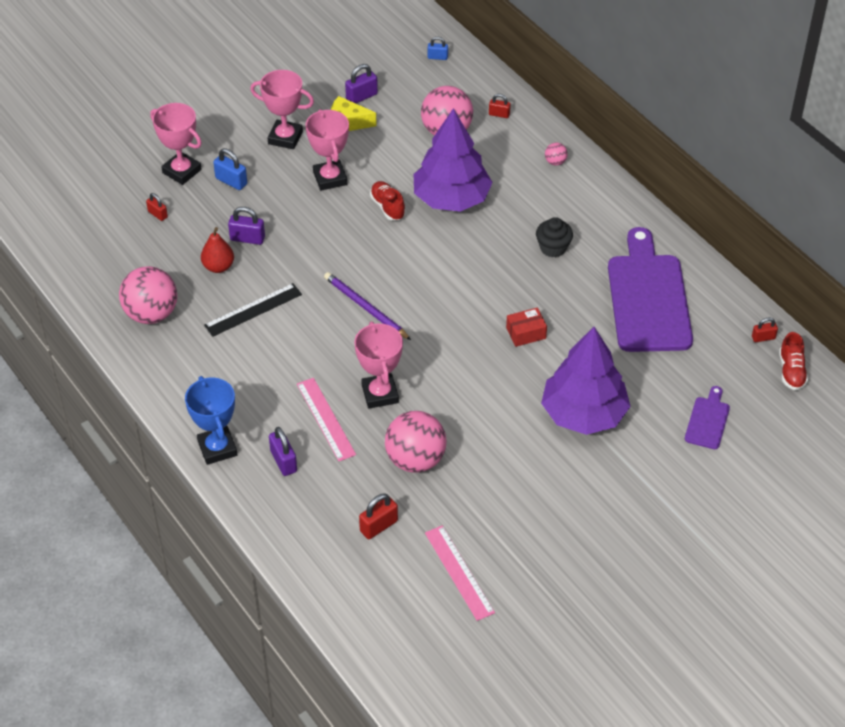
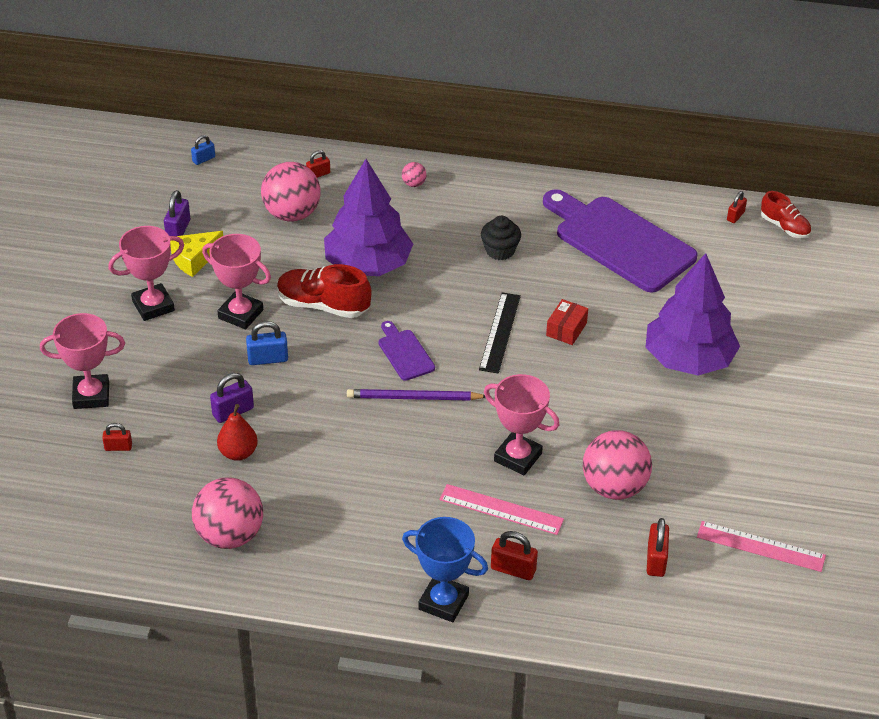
camera: 45 degrees left, 5 degrees down
(231, 181) = (151, 374): blue padlock -> blue padlock (268, 359)
(253, 310) = (319, 466): black ruler -> black ruler (500, 332)
(283, 461) = (513, 569): purple padlock -> red padlock
(387, 207) = (323, 305): red shoe -> red shoe, size x1.58
(707, 420) = (777, 301): purple cutting board -> purple cutting board (404, 353)

